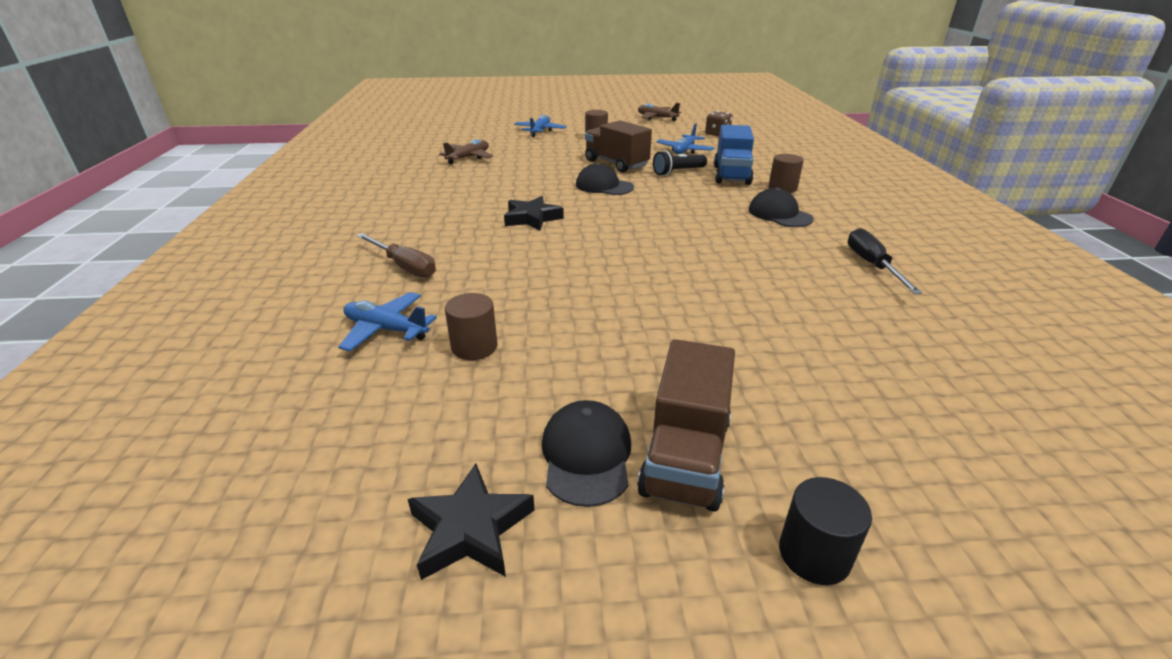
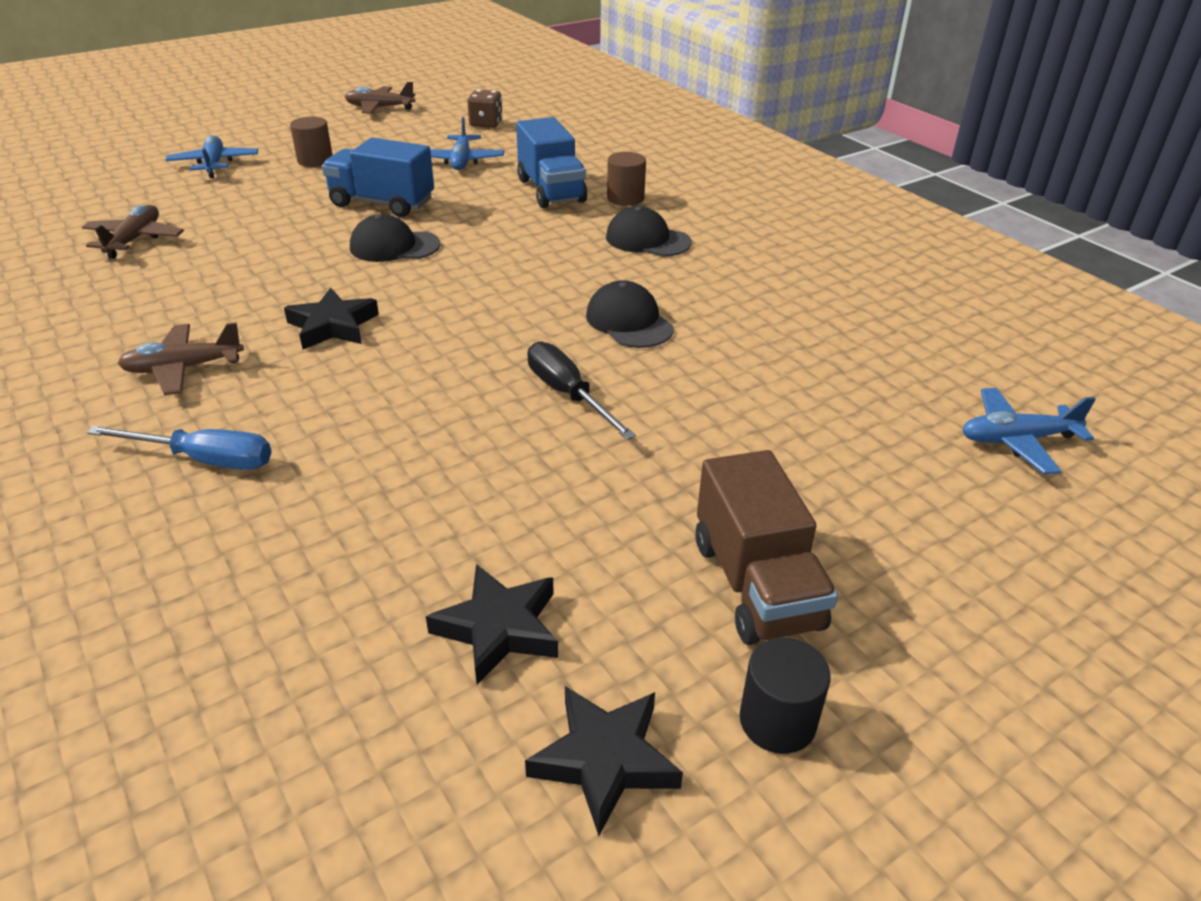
camera: 30 degrees left, 5 degrees up
(386, 329) = (271, 564): blue plane -> blue plane (1016, 439)
(404, 266) = (205, 460): brown screwdriver -> blue screwdriver
(435, 220) = (183, 368): none -> brown plane
(474, 347) = (418, 545): brown cylinder -> none
(478, 413) = (499, 628): none -> black star
(586, 455) = (659, 625): black cap -> black cap (629, 322)
(616, 164) = (382, 203): brown truck -> blue truck
(678, 172) = (478, 200): black flashlight -> none
(814, 554) = (925, 631): black cylinder -> black cylinder (777, 721)
(872, 265) = (786, 287): black screwdriver -> black screwdriver (568, 394)

